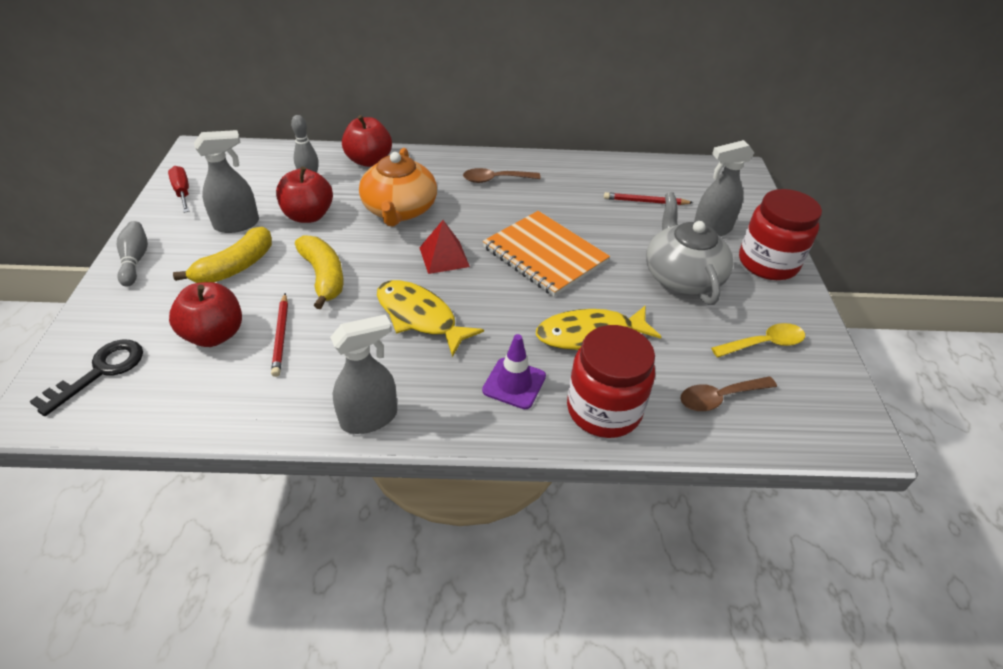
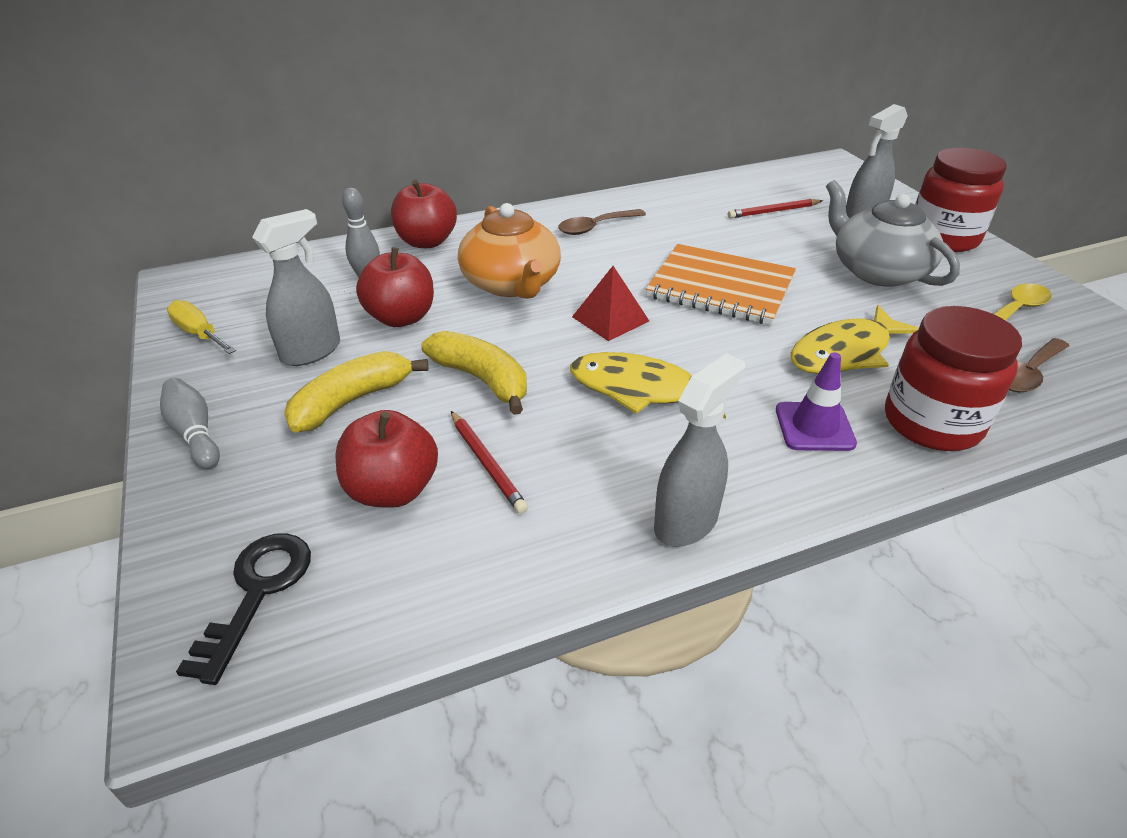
camera: 20 degrees left, 5 degrees down
(182, 192) = (199, 334): red screwdriver -> yellow screwdriver
(235, 267) = (352, 401): yellow banana -> yellow banana turned 150 degrees counterclockwise

